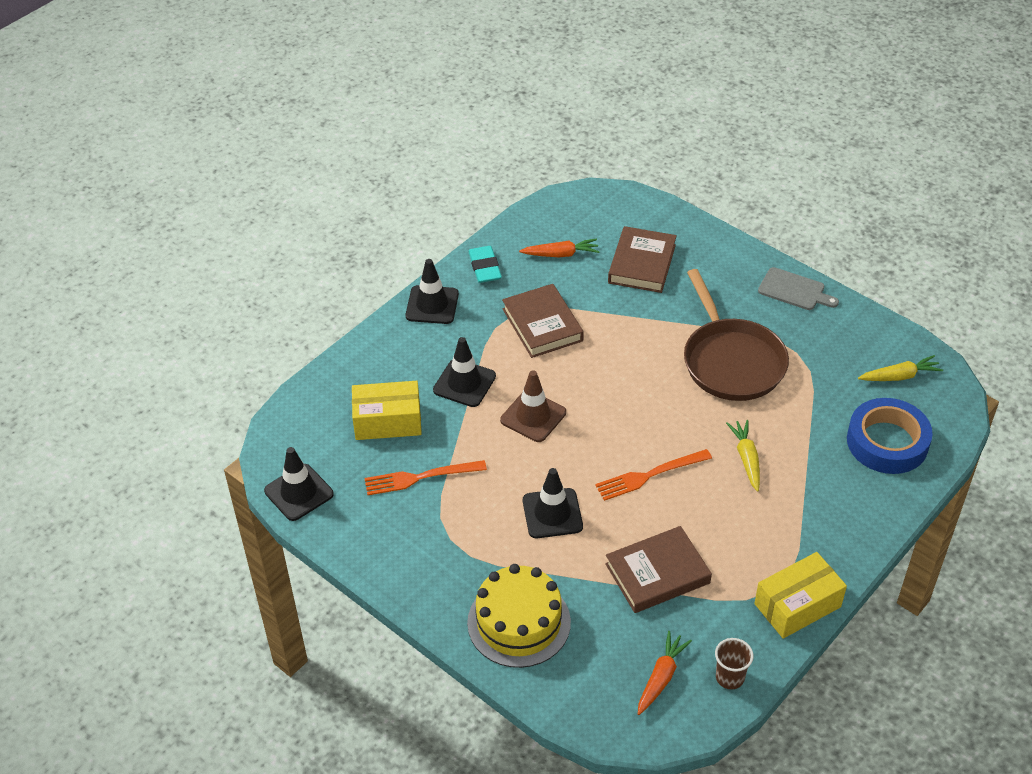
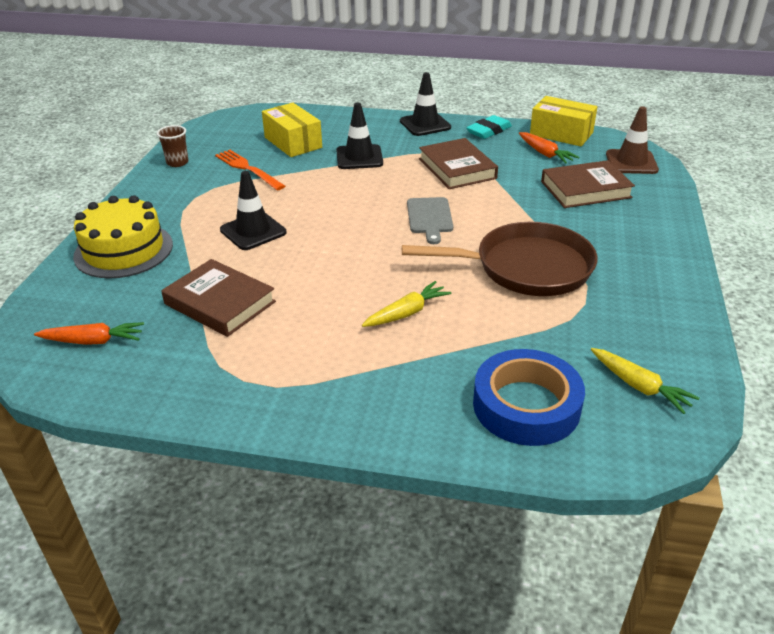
camera: 60 degrees right, 10 degrees down
(299, 492) = (200, 134): black traffic cone -> none
(533, 416) = (352, 193): brown traffic cone -> brown traffic cone (631, 162)
(542, 325) = (457, 168): brown book -> brown book turned 60 degrees counterclockwise
(649, 475) = (336, 265): orange fork -> none
(730, 677) = (110, 384): brown cup -> brown cup (177, 162)
(731, 361) = (525, 267): brown pan -> brown pan turned 135 degrees counterclockwise
(794, 290) = (669, 277): grey cutting board -> grey cutting board (429, 218)
(797, 605) = (232, 404): yellow box -> yellow box (561, 134)

